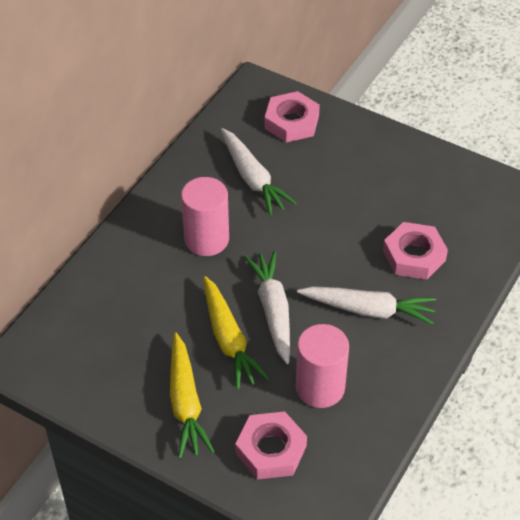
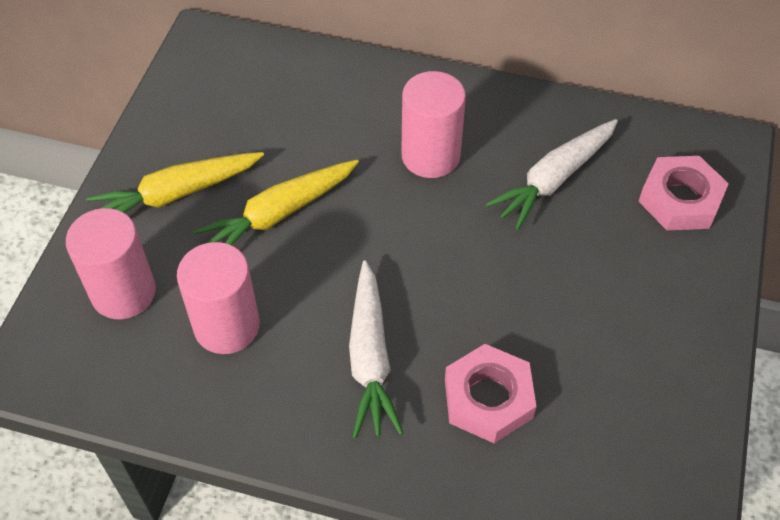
camera: 75 degrees right, 5 degrees up
(271, 450) = (123, 292): pink nut -> pink cylinder
(273, 311) = (337, 249): white carrot -> none

